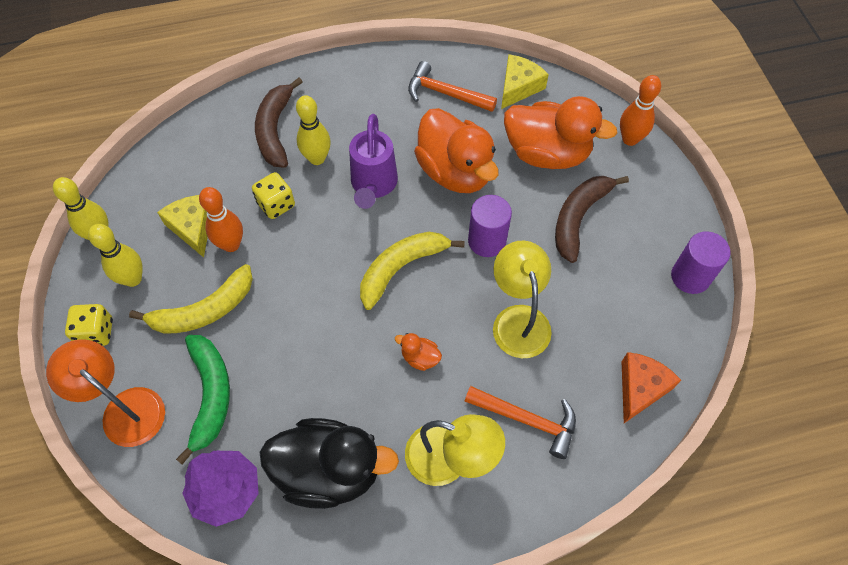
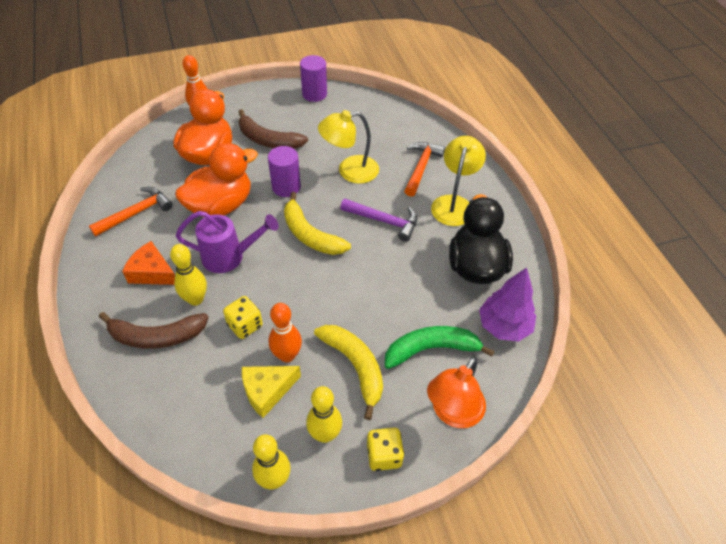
camera: 95 degrees left, 10 degrees down
(420, 357) = (384, 221): orange duck -> purple hammer
(445, 93) = (136, 213): orange hammer -> orange hammer turned 150 degrees counterclockwise
(518, 87) = (139, 169): yellow cheese -> none
(640, 388) = (392, 119): orange cheese -> orange cheese (152, 272)

